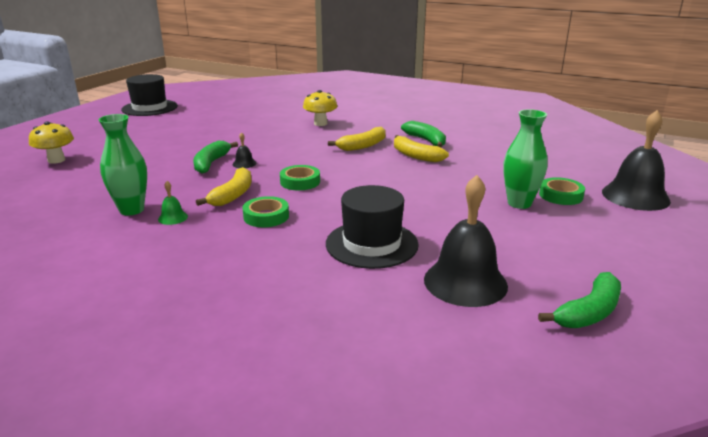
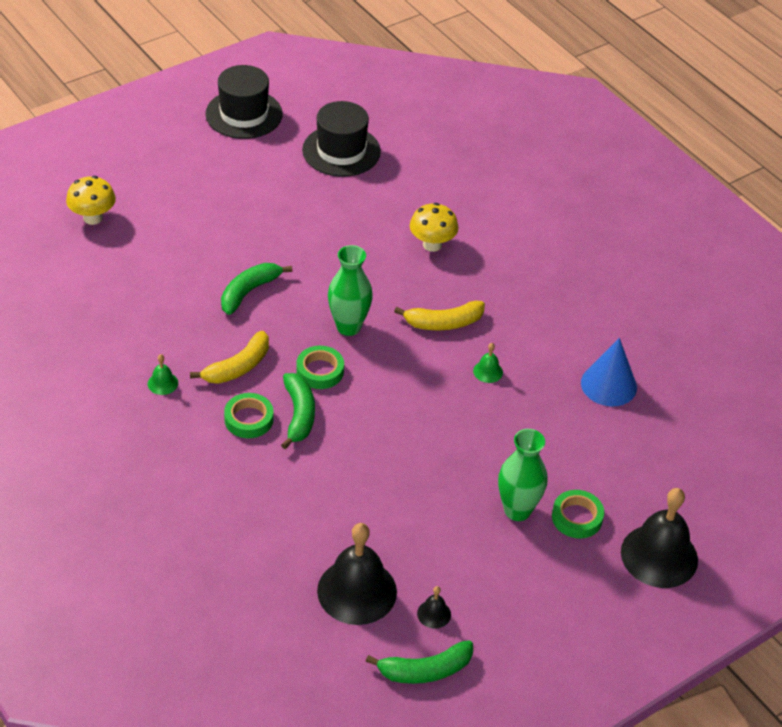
camera: 25 degrees right, 20 degrees up
(131, 210) = (131, 353): green vase -> green vase (348, 327)
(244, 164) = (283, 308): black bell -> black bell (434, 614)
(371, 244) = (317, 505): black hat -> black hat (341, 151)
(415, 156) = (488, 371): yellow banana -> green bell
(426, 140) = (531, 342): green banana -> green banana (299, 415)
(493, 144) = (608, 385): none -> blue cone

